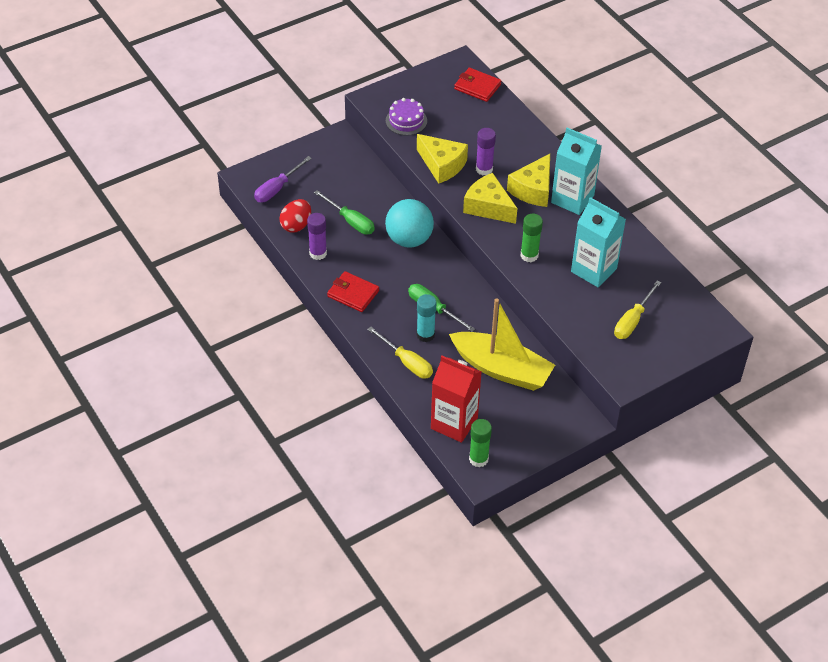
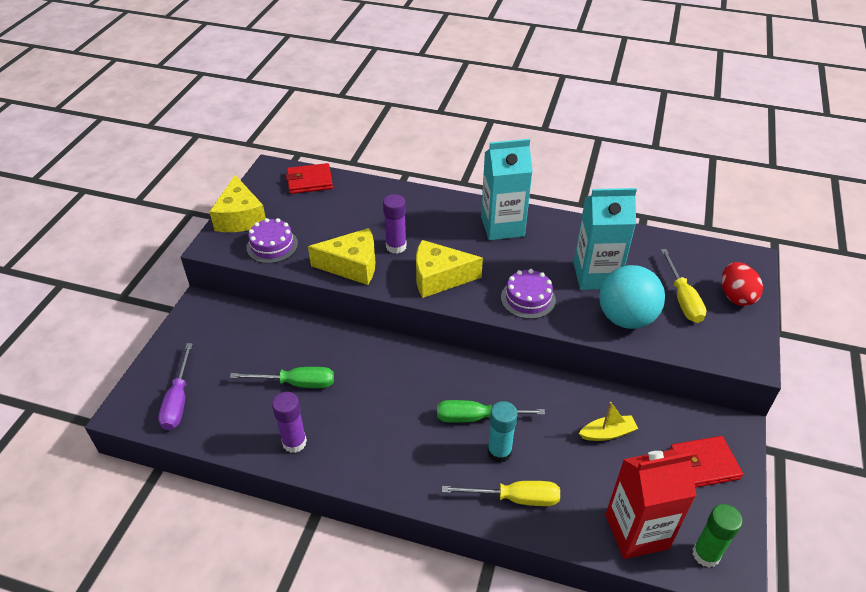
camera: 40 degrees left, 5 degrees down
(296, 225) = (239, 427): red egg -> red egg (736, 296)
(353, 293) = (378, 461): red wallet -> red wallet (704, 464)
(409, 239) = (376, 362): turquoise ball -> turquoise ball (626, 318)
(501, 369) = (607, 433): yellow boat -> yellow boat, size x0.42
(529, 255) = (528, 298): green glue stick -> purple cake
(533, 189) = (460, 238): yellow cheese -> yellow cheese (240, 217)

